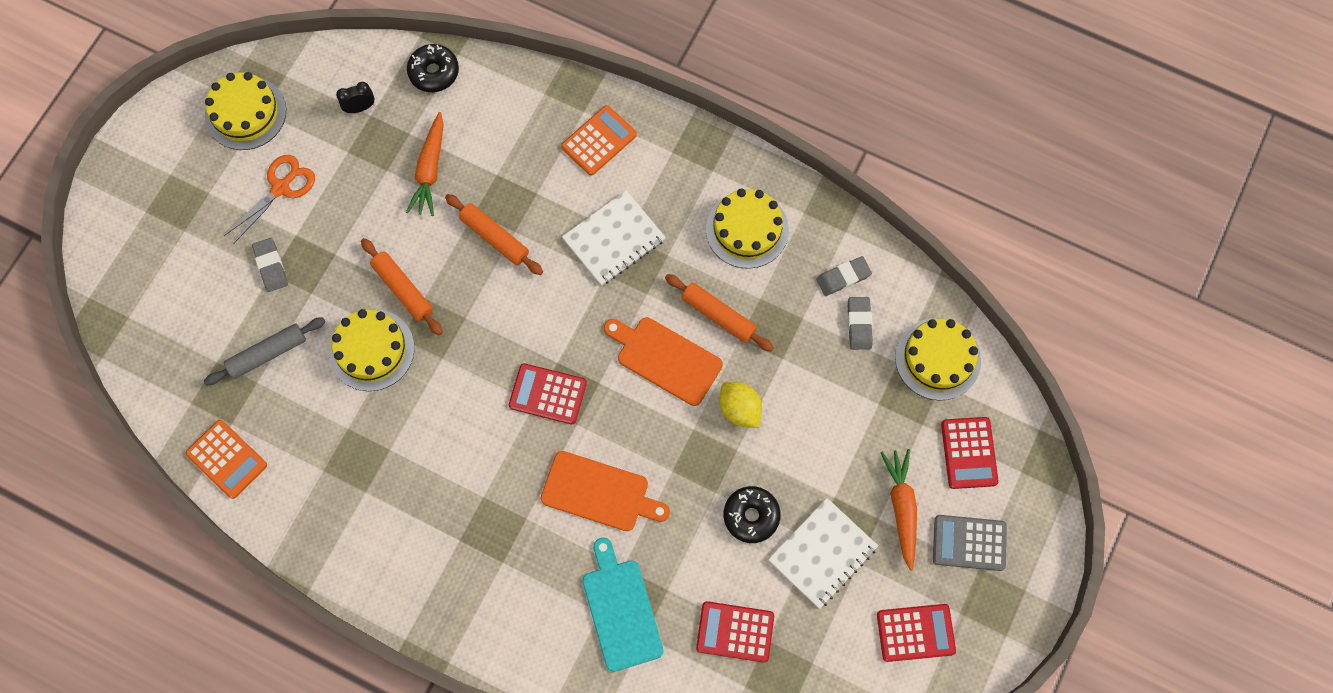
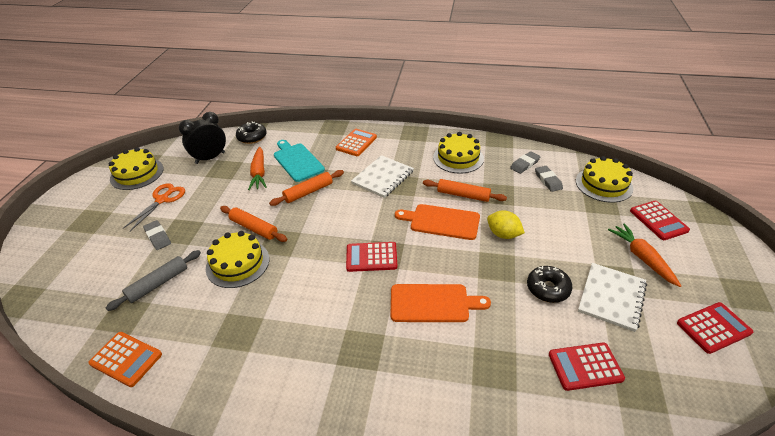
camera: 15 degrees left, 30 degrees down
(360, 108) = (210, 158): black clock -> black clock, size x1.88
(494, 237) = (308, 192): orange rolling pin -> orange rolling pin turned 60 degrees counterclockwise
(621, 610) = (487, 377): turquoise cutting board -> turquoise cutting board (297, 161)
(969, 543) = (700, 265): grey calculator -> none

